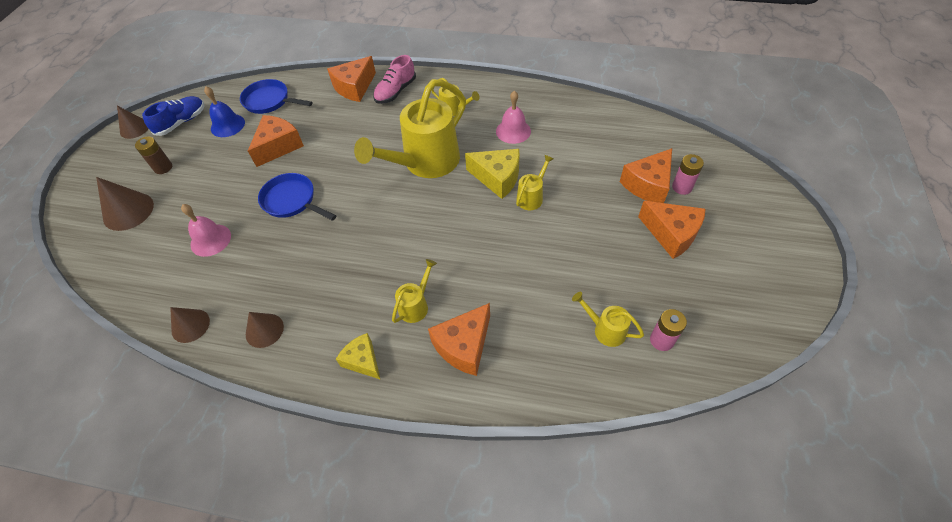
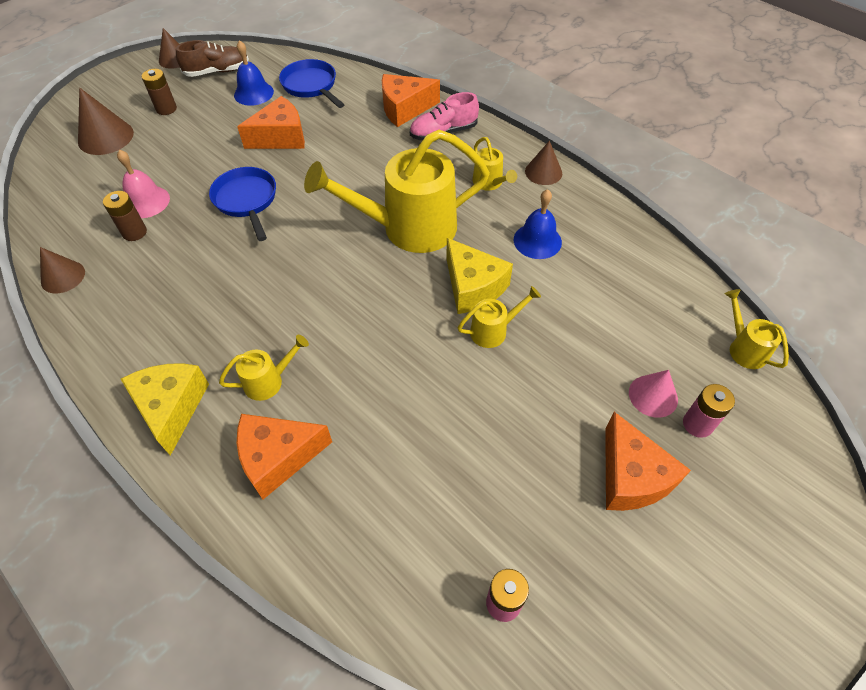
camera: 30 degrees right, 0 degrees up
(182, 122) = (217, 71): blue shoe -> brown shoe
(221, 265) = (134, 232): none -> brown battery
(264, 330) = (115, 320): brown cone -> brown cone (543, 172)
(362, 361) = (171, 408): yellow cheese -> yellow cheese, size x1.52
(513, 131) = (537, 241): pink bell -> blue bell
(605, 329) = (445, 542): yellow watering can -> yellow watering can (743, 348)
(648, 185) = (653, 396): orange cheese -> pink cone

